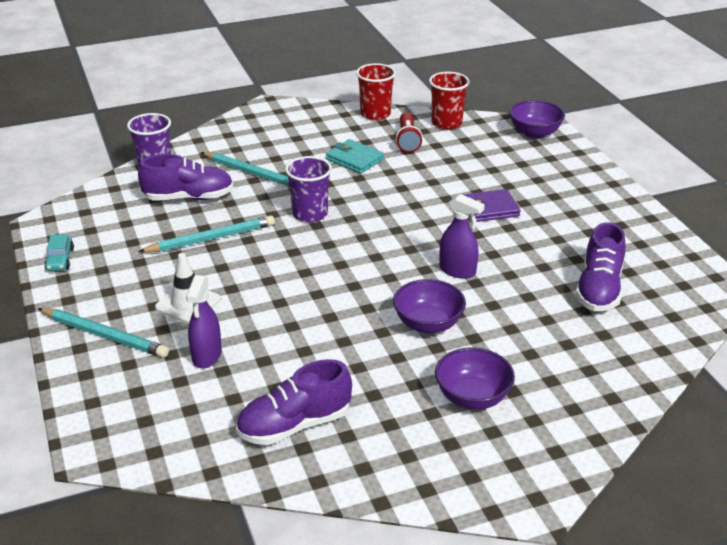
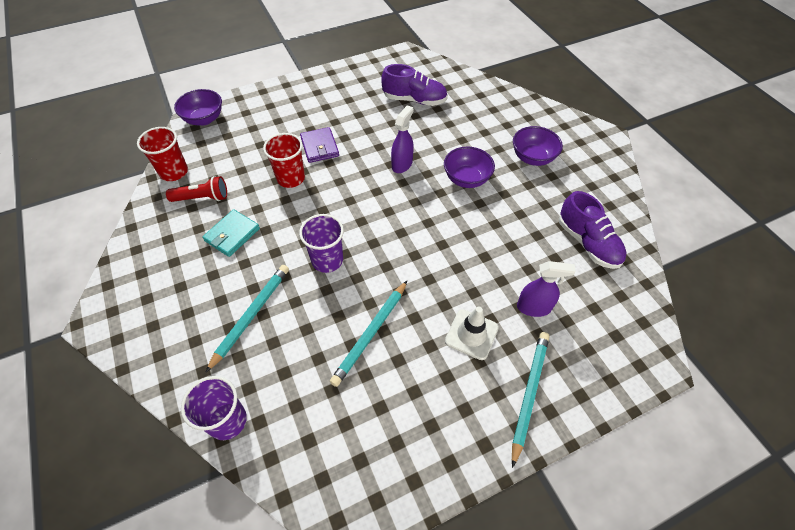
camera: 95 degrees left, 20 degrees up
(60, 259) = (418, 477): turquoise car -> none
(189, 198) = (295, 369): purple shoe -> none
(211, 239) = (370, 334): turquoise pencil -> turquoise pencil turned 120 degrees counterclockwise
(375, 114) = (143, 224): red cup -> red cup (291, 178)

